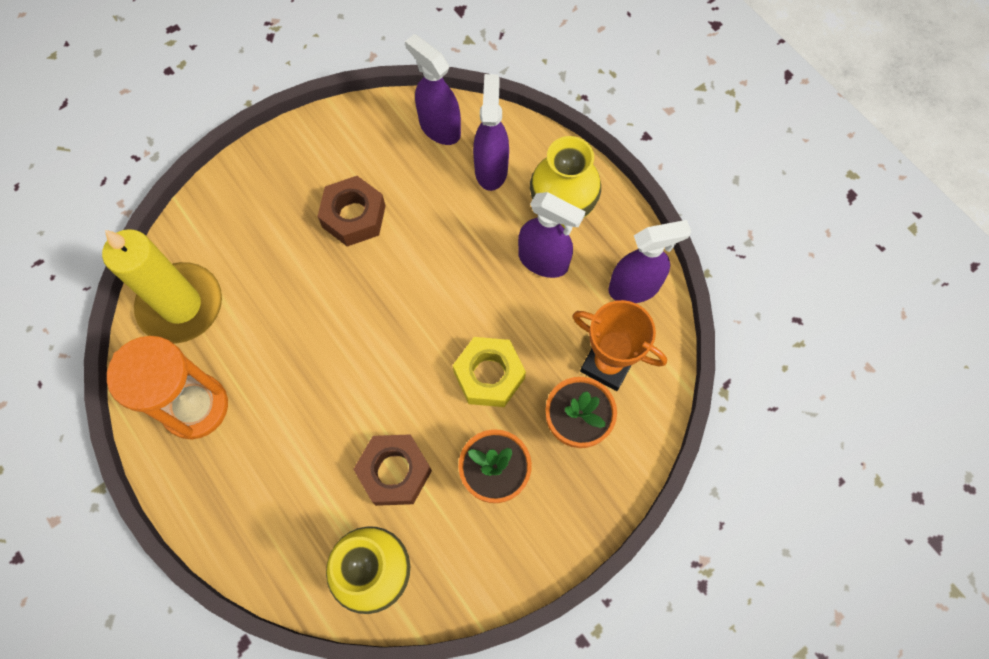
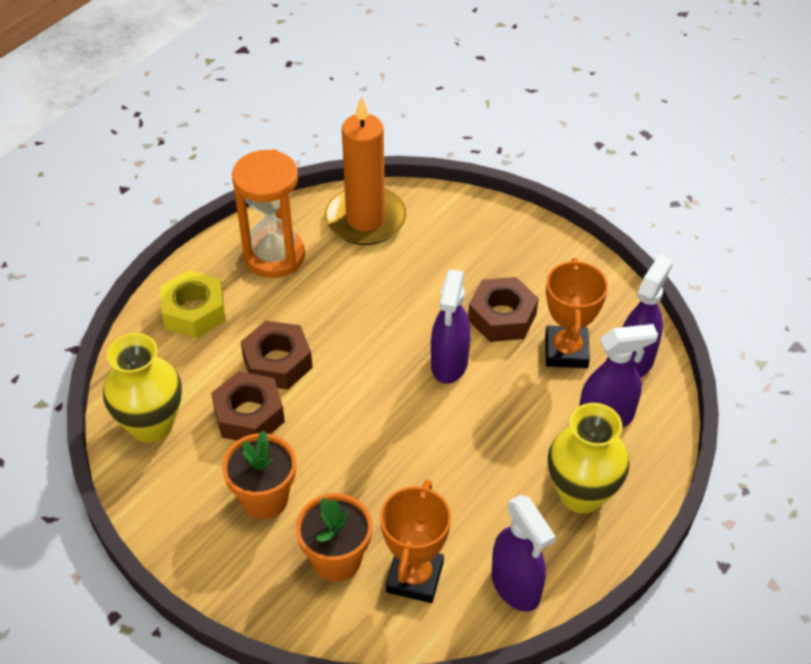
camera: 75 degrees right, 20 degrees down
(181, 305) = (365, 219): yellow candle -> orange candle
(338, 432) = (277, 362): none -> brown nut
(411, 176) = (566, 351): none -> orange trophy
(489, 375) = (369, 470): yellow nut -> yellow nut (194, 312)
(543, 261) = (515, 490): purple spray bottle -> purple spray bottle (449, 364)

